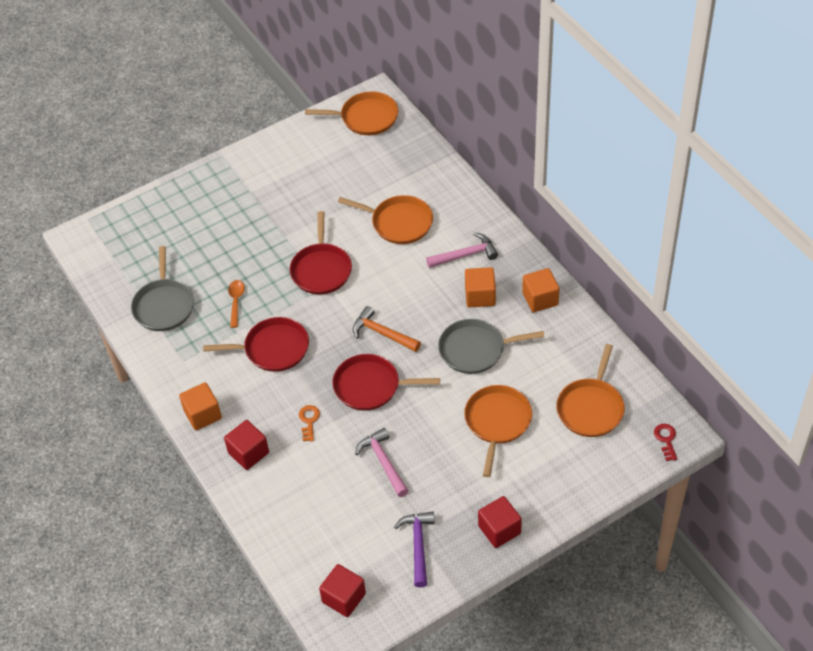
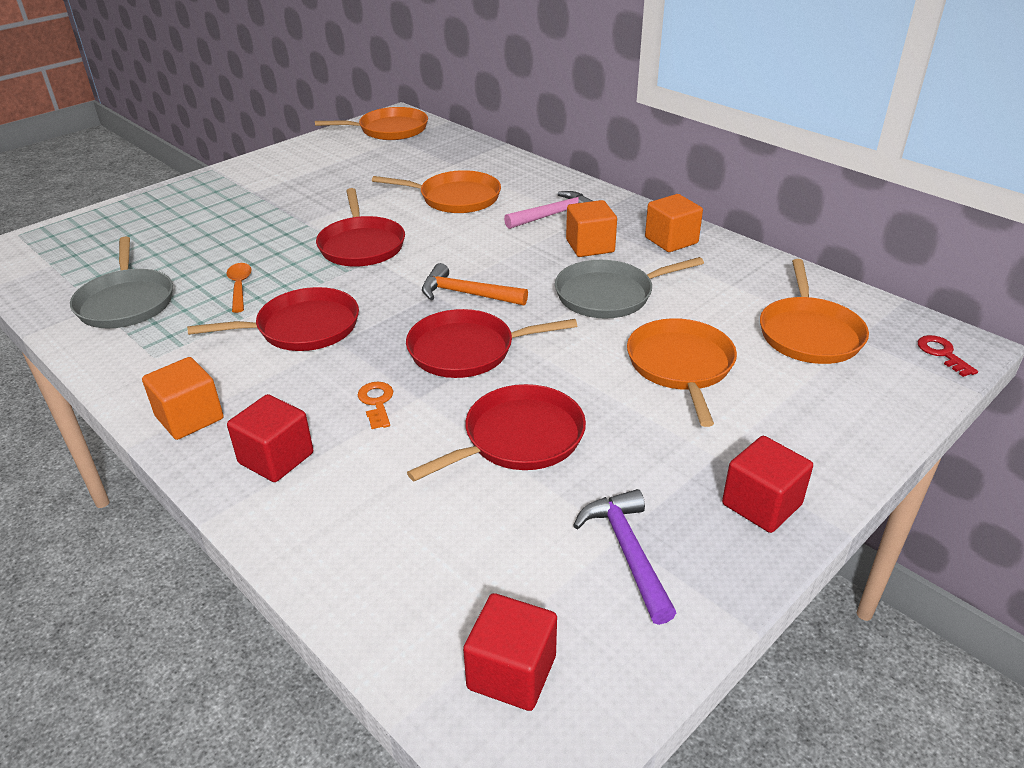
camera: 15 degrees left, 15 degrees down
(383, 462) = (518, 438): pink hammer -> red pan

